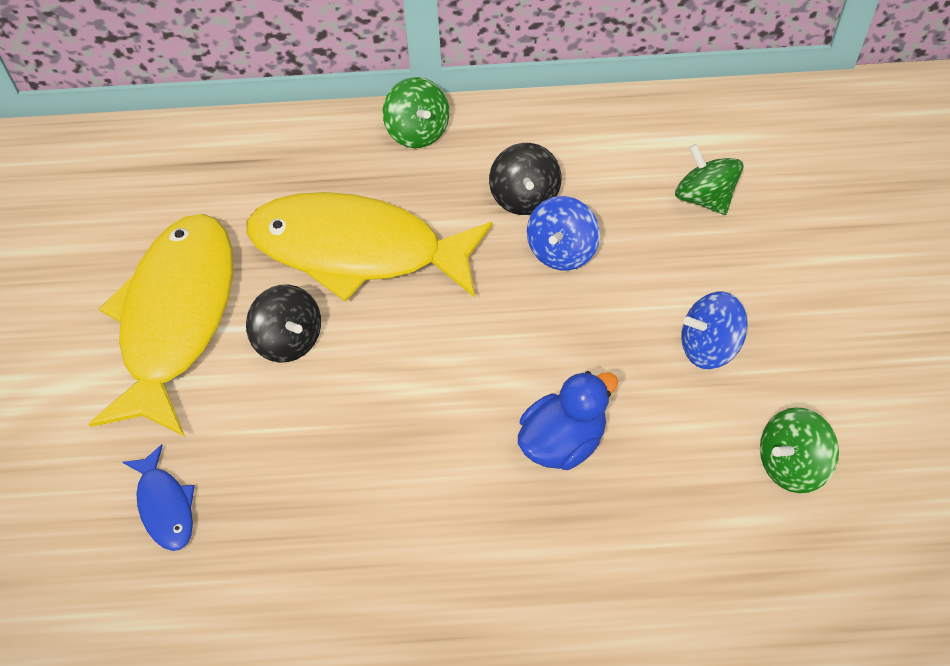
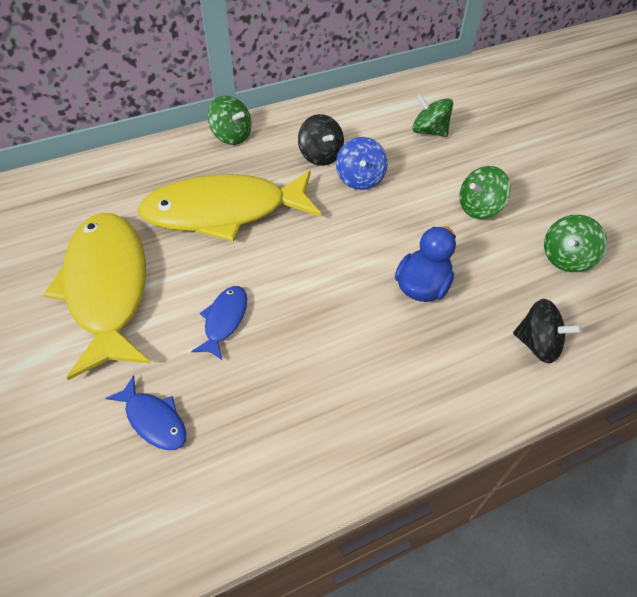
camera: 25 degrees left, 5 degrees down
(289, 339) = (200, 278): black spinning top -> black spinning top (537, 344)
(293, 407) = (224, 320): none -> blue fish
(708, 346) = (479, 207): blue spinning top -> green spinning top

